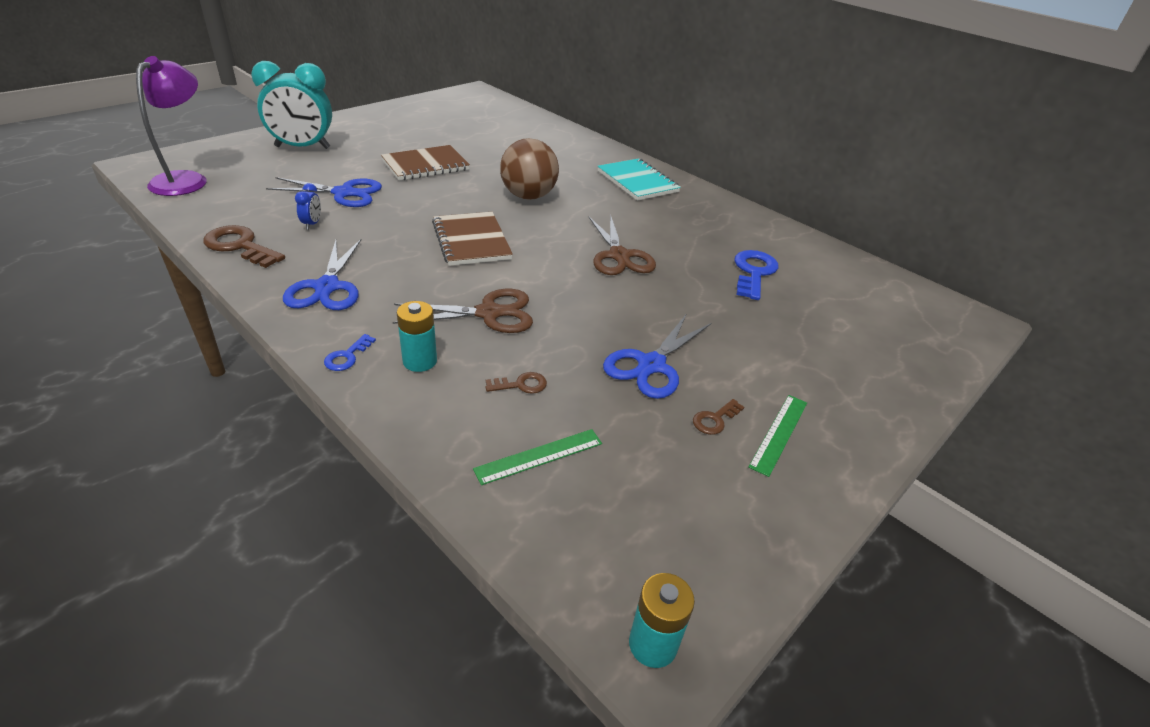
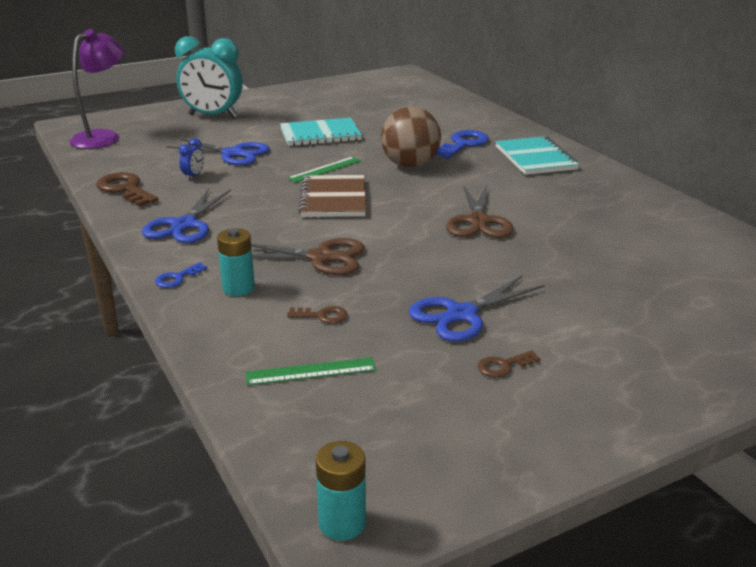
camera: 20 degrees right, 10 degrees down
(425, 165) = (320, 135): brown notebook -> turquoise notebook
(753, 272) = (623, 247): blue key -> blue key (463, 144)
(779, 433) = (568, 386): green ruler -> green ruler (325, 169)

